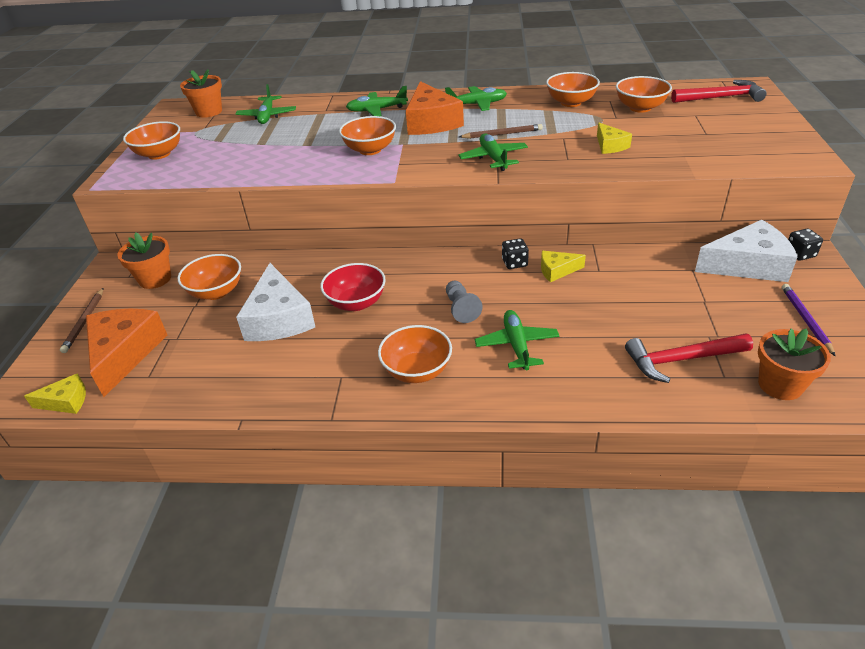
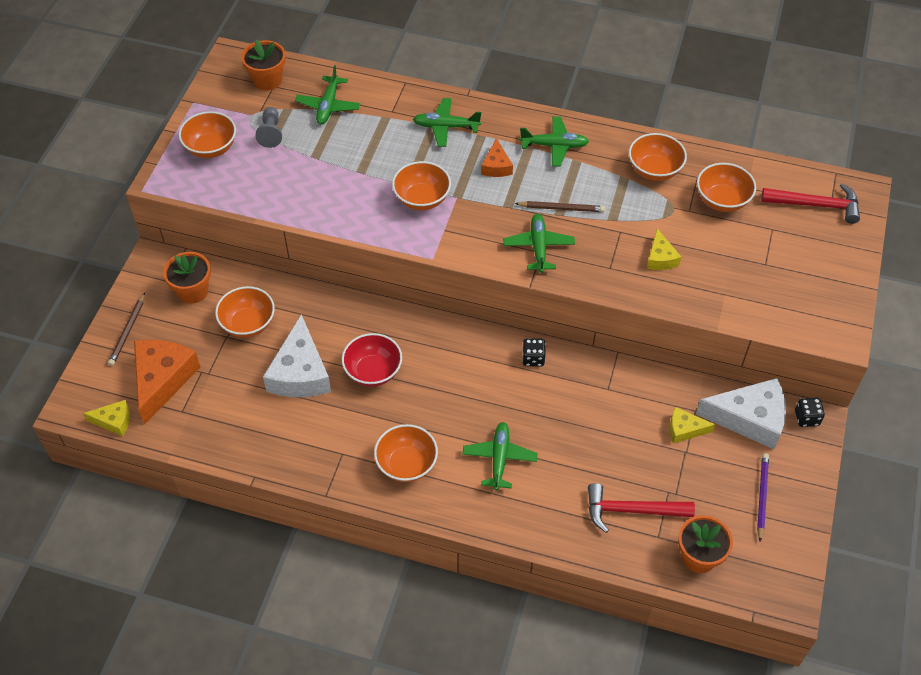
camera: 10 degrees right, 15 degrees up
(431, 122) = (496, 166): orange cheese -> orange cheese, size x0.51
(461, 308) = (465, 403): grey pawn -> grey pawn (271, 133)
(557, 270) = (569, 379): yellow cheese -> yellow cheese (684, 429)

